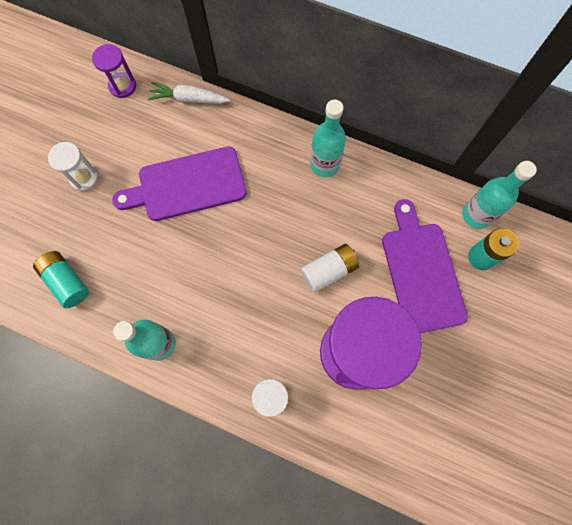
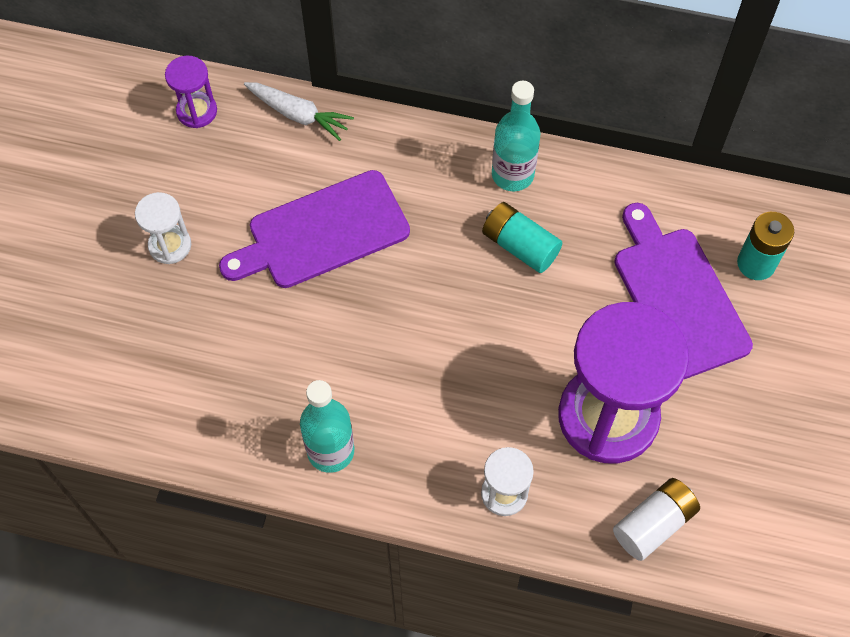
camera: 10 degrees left, 10 degrees down
(67, 282) = (177, 390): turquoise battery -> turquoise battery (520, 246)
(189, 99) = (298, 115): white carrot -> white carrot turned 150 degrees counterclockwise
(329, 271) = (549, 315): white battery -> white battery (653, 524)
(476, 215) = (738, 209): turquoise bottle -> none

